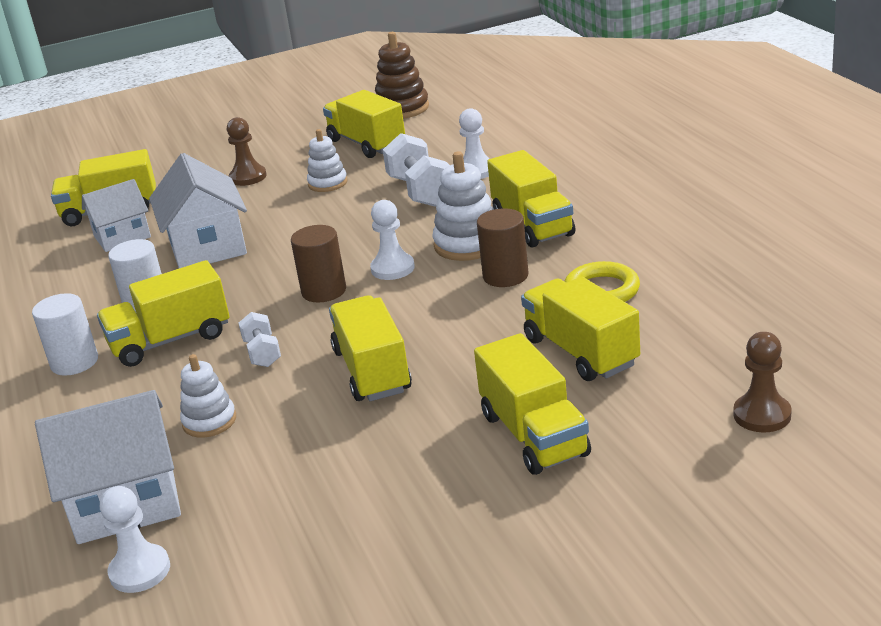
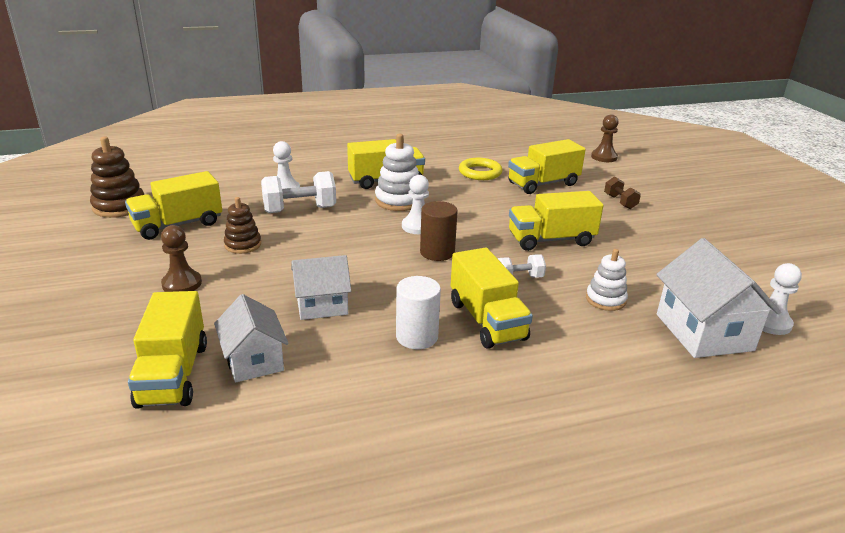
camera: 90 degrees left, 0 degrees up
(74, 362) = (509, 374): white cylinder -> none
(207, 247) = (322, 305): white house -> white house, size x0.66
(327, 183) = (243, 245): white stacking toy -> brown stacking toy
(505, 276) = (449, 194): brown cylinder -> none
(534, 435) = (620, 202): yellow truck -> brown dumbbell

